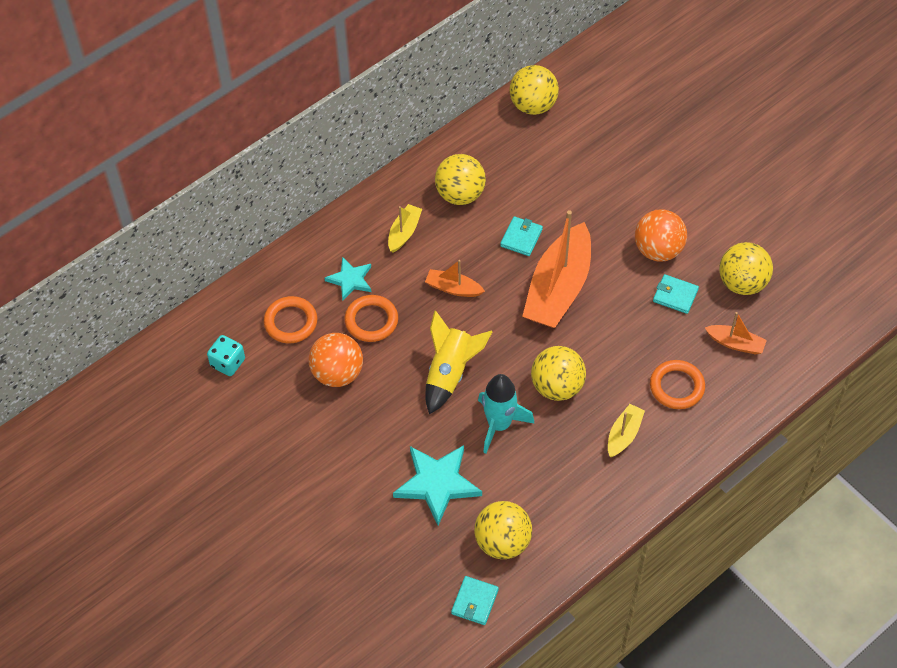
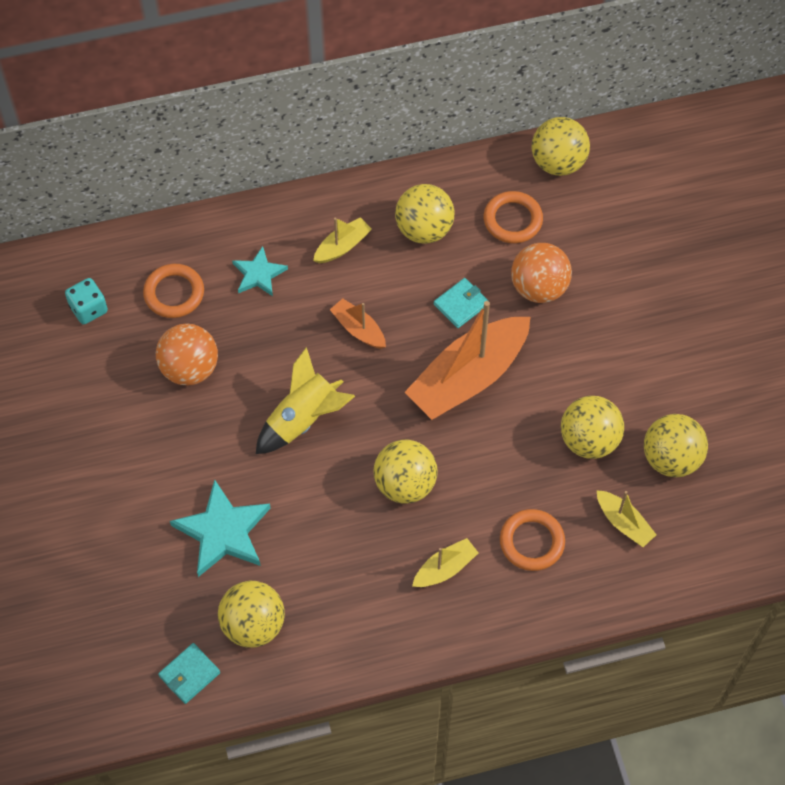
camera: 25 degrees right, 5 degrees up
(371, 321) = (255, 327): orange ring -> orange ring (512, 220)
(499, 425) = (321, 498): turquoise rocket -> none
(658, 250) = (600, 381): orange ball -> orange ball (539, 287)
(675, 295) = (589, 440): turquoise wallet -> yellow ball
(735, 343) = (623, 522): orange boat -> yellow boat

